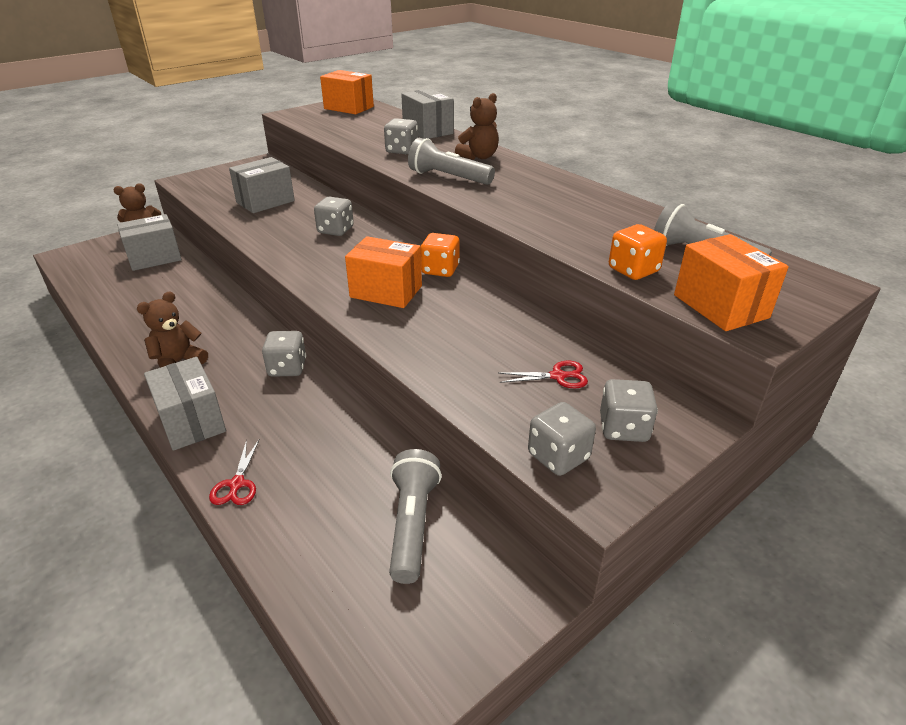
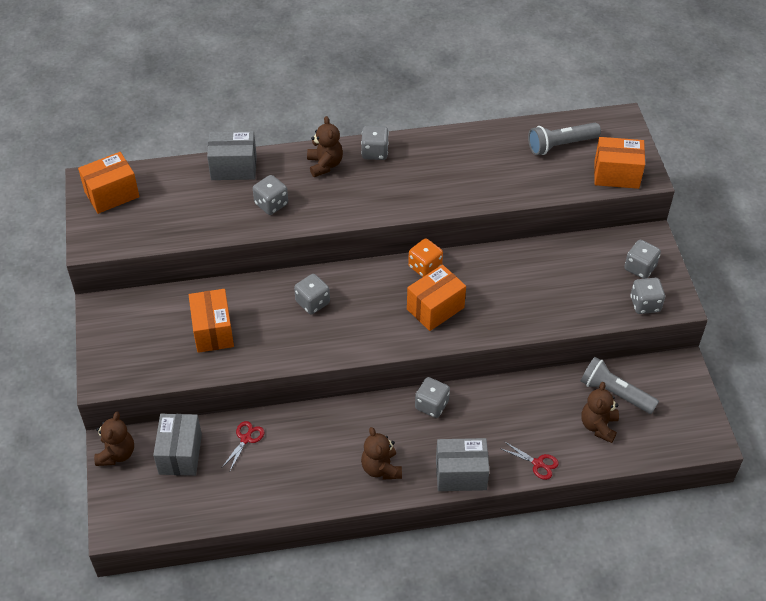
camera: 60 degrees left, 15 degrees up
(265, 202) = (213, 331): grey box -> orange box
(337, 526) = (598, 426): none -> brown teddy bear
(448, 177) = (354, 201): grey flashlight -> none
(526, 170) = (375, 152): none -> grey dice
(558, 376) = (583, 270): red scissors -> red scissors (246, 439)
(633, 270) = (558, 185): orange dice -> none

